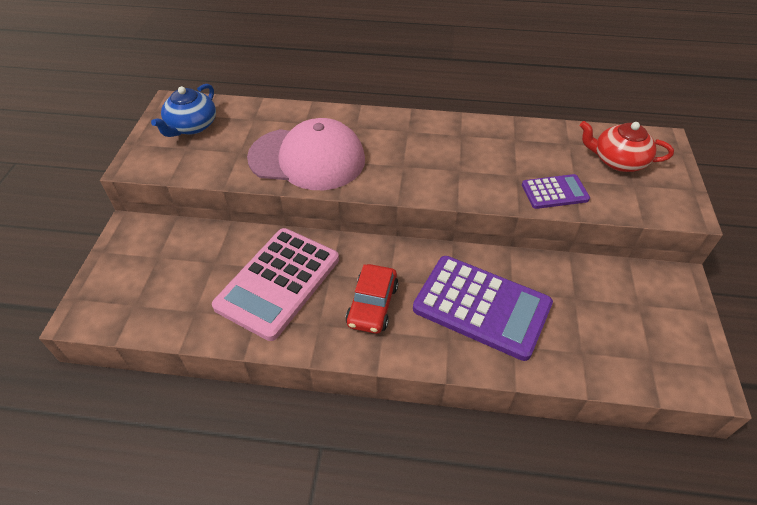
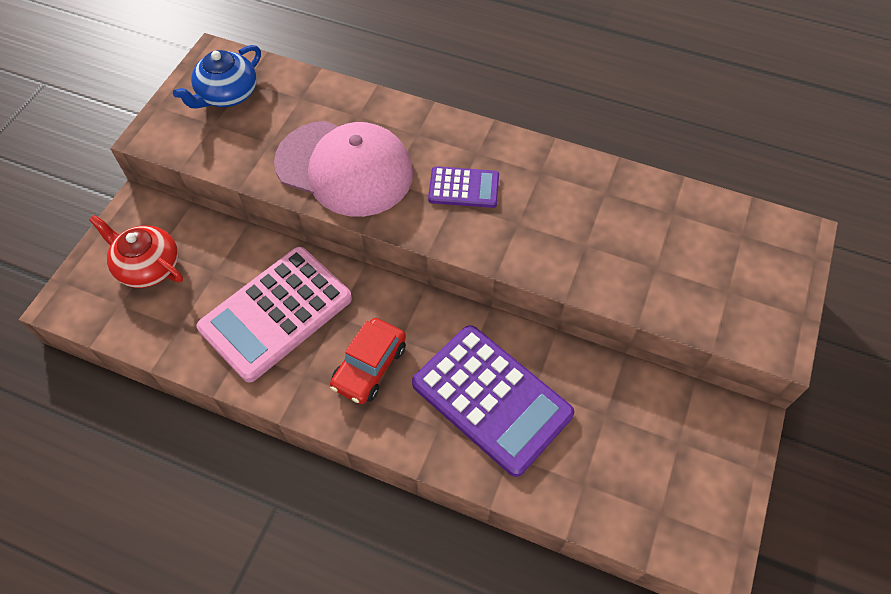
camera: 15 degrees right, 10 degrees up
(554, 192) = (622, 280): purple calculator -> purple calculator (463, 188)
(618, 161) = (724, 252): red teapot -> red teapot (148, 266)

